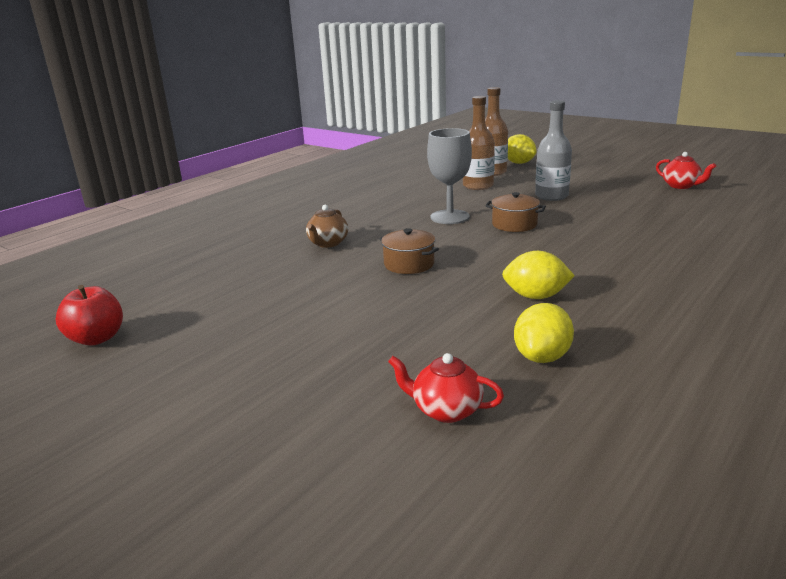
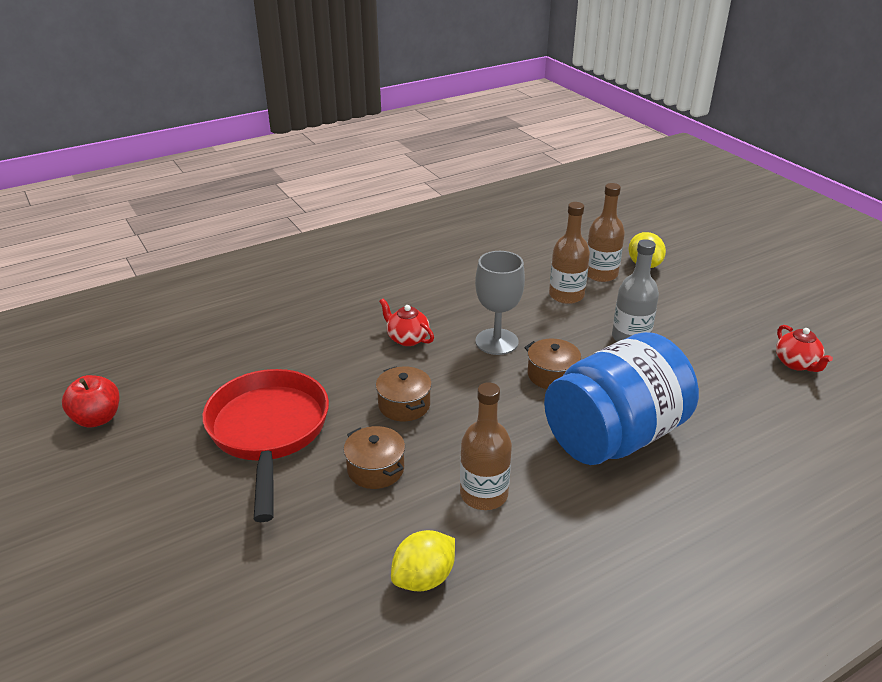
camera: 20 degrees right, 10 degrees up
(296, 306) = (268, 432): none -> red pan
(328, 243) = (353, 348): brown teapot -> none
(424, 304) = (375, 469): none -> brown pot
(446, 410) = (297, 610): red teapot -> red teapot (407, 338)
(535, 296) = (484, 494): yellow lemon -> brown bottle
(600, 244) = (614, 436): none -> blue jar

